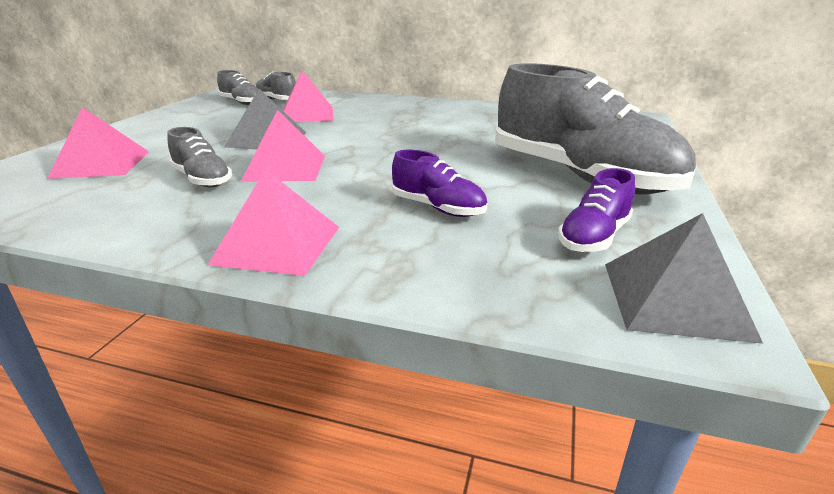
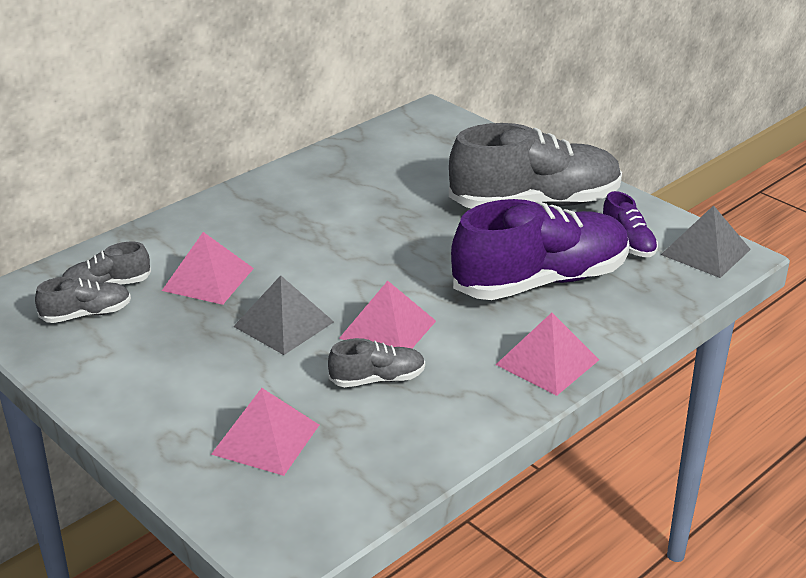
camera: 60 degrees left, 5 degrees up
(438, 208) = (540, 281): purple shoe -> purple shoe, size x2.21

